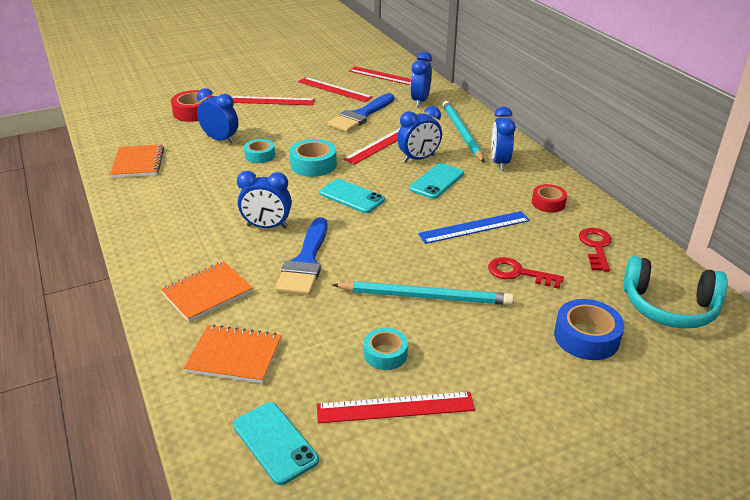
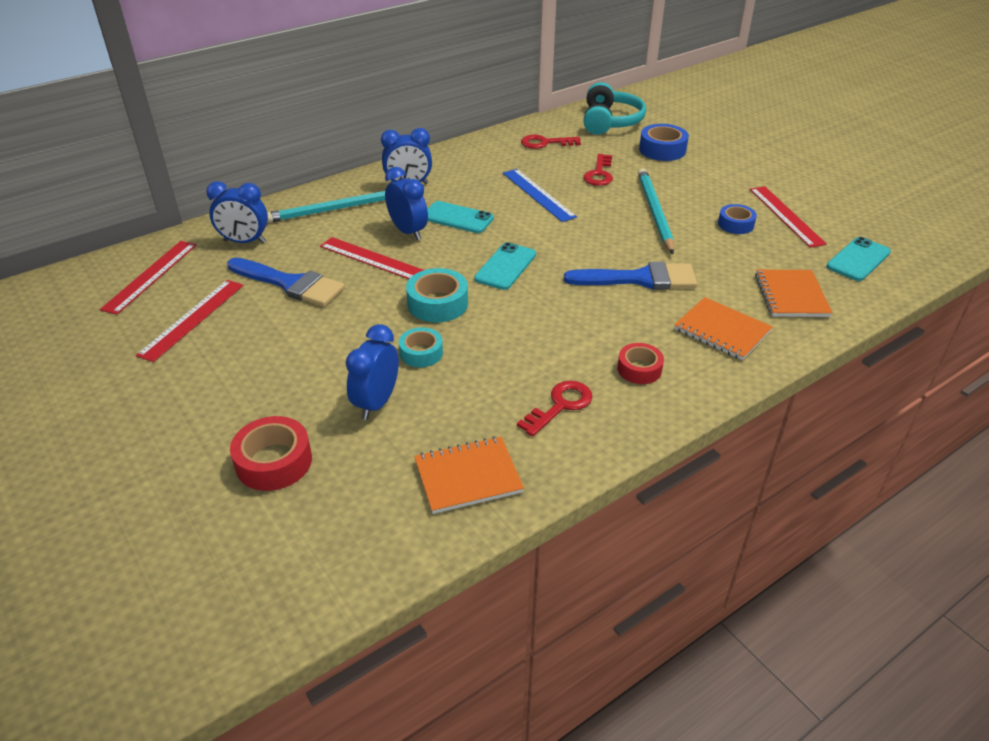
camera: 100 degrees left, 5 degrees up
(173, 200) = (560, 405): none -> red key
(267, 226) = (588, 314): blue clock -> none
(271, 101) = (231, 378): red ruler -> none
(385, 354) = (735, 224): turquoise tape -> blue tape
(548, 203) = (482, 161): red tape -> red tape (639, 369)

